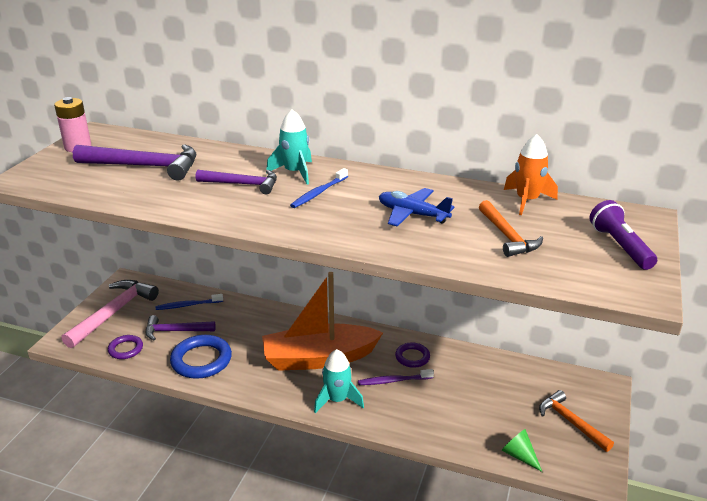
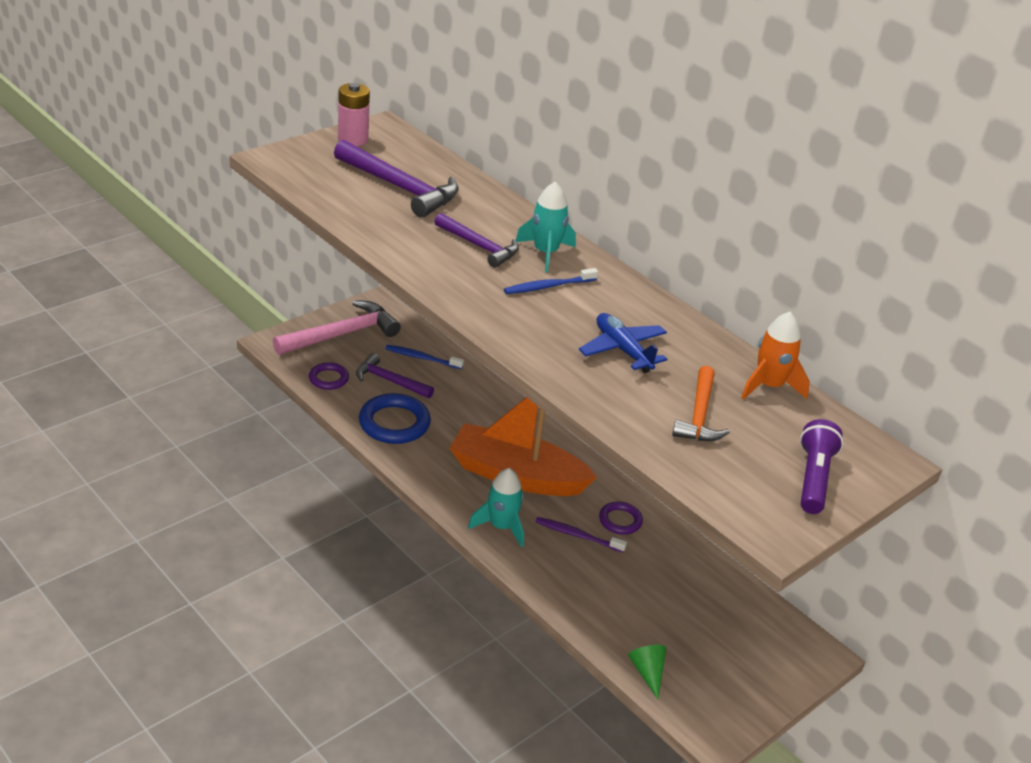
camera: 25 degrees right, 5 degrees up
(571, 422) = (739, 670): orange hammer -> none

